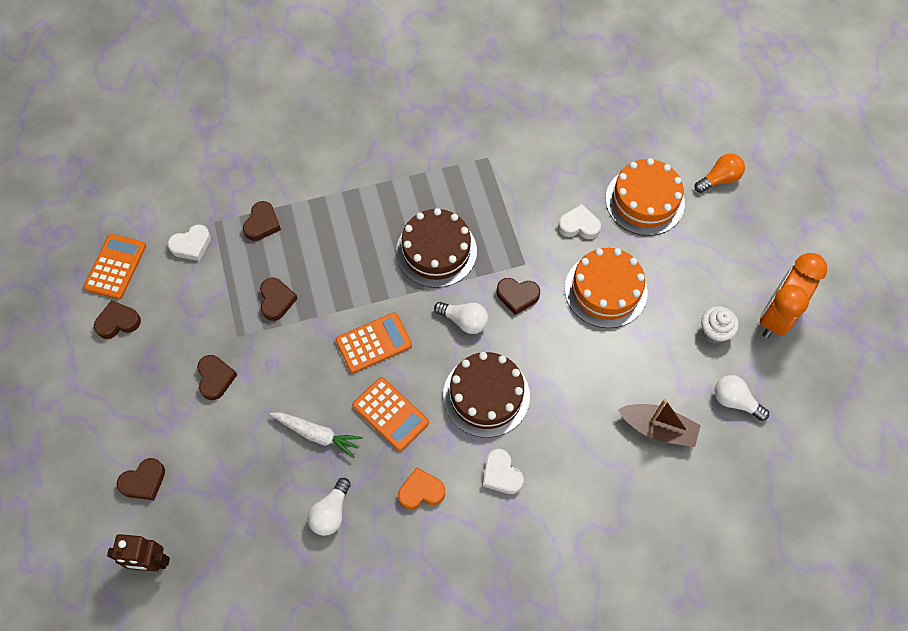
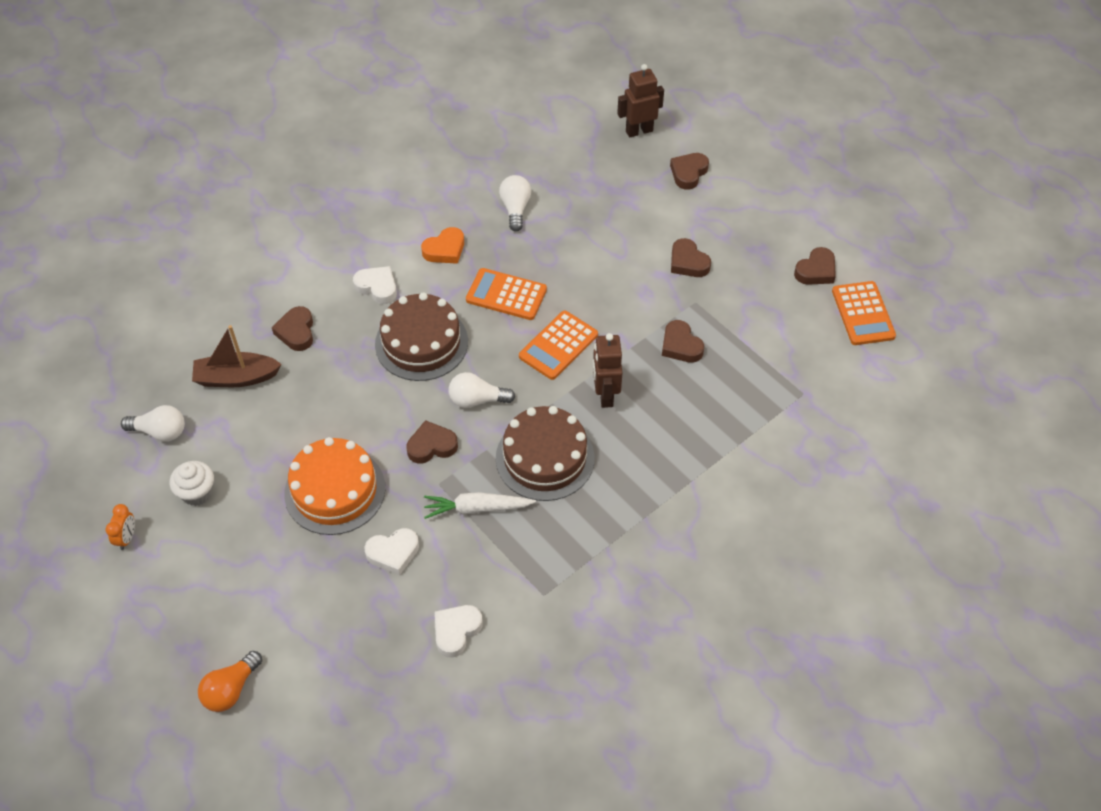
camera: 155 degrees right, 10 degrees down
(191, 245) = (807, 362): white heart -> white heart (456, 631)
(262, 224) = (751, 411): brown heart -> brown heart (296, 332)
(317, 434) = (564, 255): white carrot -> white carrot (477, 508)
(362, 283) = (605, 395): none -> brown robot
(644, 201) = (322, 618): orange cake -> none
(776, 316) = (127, 538): orange clock -> orange clock, size x0.41

